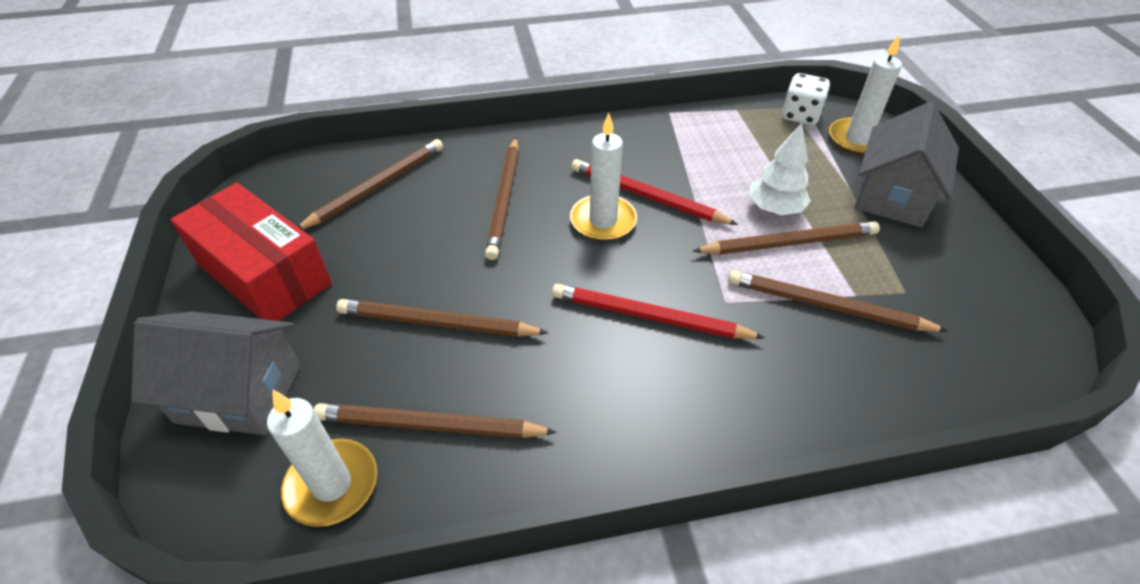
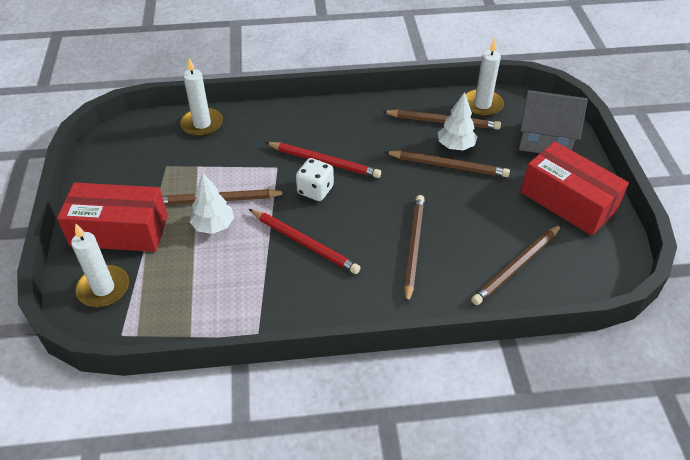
camera: 175 degrees left, 0 degrees up
(416, 366) = (455, 146): none -> white tree
(603, 221) = (341, 225): white candle -> white candle (202, 124)
(800, 115) = (134, 322): white dice -> white dice (315, 190)
(826, 306) = (218, 161): brown pencil -> none
(892, 196) = (119, 231): grey house -> red box

